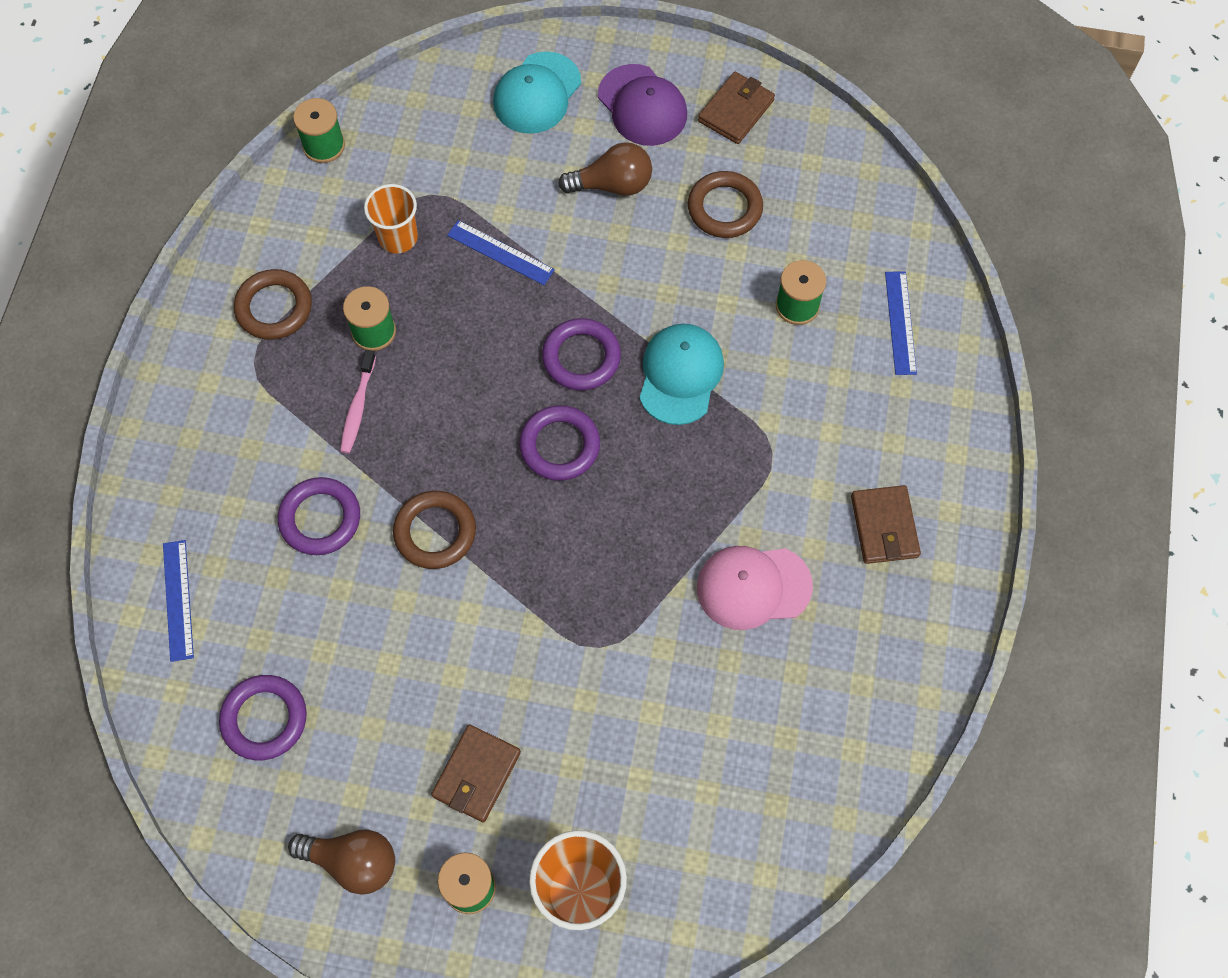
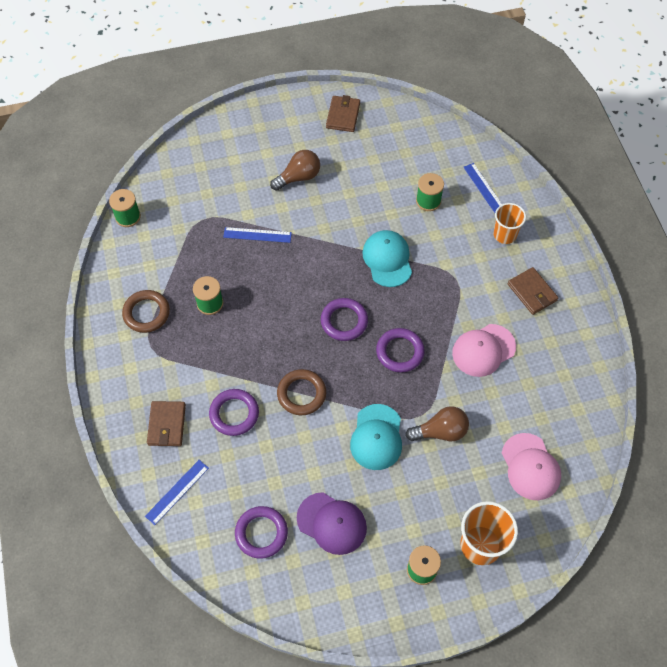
camera: 25 degrees left, 5 degrees down
(178, 600) = (177, 492): blue ruler -> blue ruler turned 75 degrees clockwise
(352, 862) = (351, 586): brown light bulb -> brown light bulb (440, 431)
(358, 407) = (223, 346): pink toothbrush -> none
(398, 237) = (196, 249): orange cup -> orange cup (505, 234)
(476, 774) = (393, 509): brown wallet -> brown wallet (167, 425)
(537, 93) = (232, 145): turquoise cap -> turquoise cap (376, 437)
(581, 357) = (330, 271): purple ring -> purple ring (400, 352)
(642, 105) = (292, 131): purple cap -> purple cap (332, 523)
(724, 208) = (364, 166): brown ring -> none
(725, 807) = (530, 467): none -> pink cap

